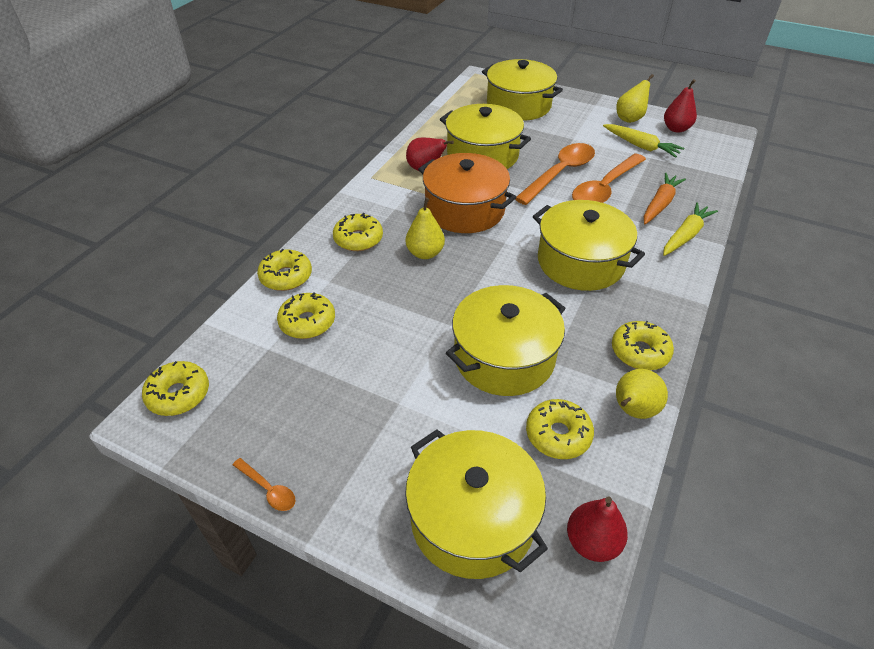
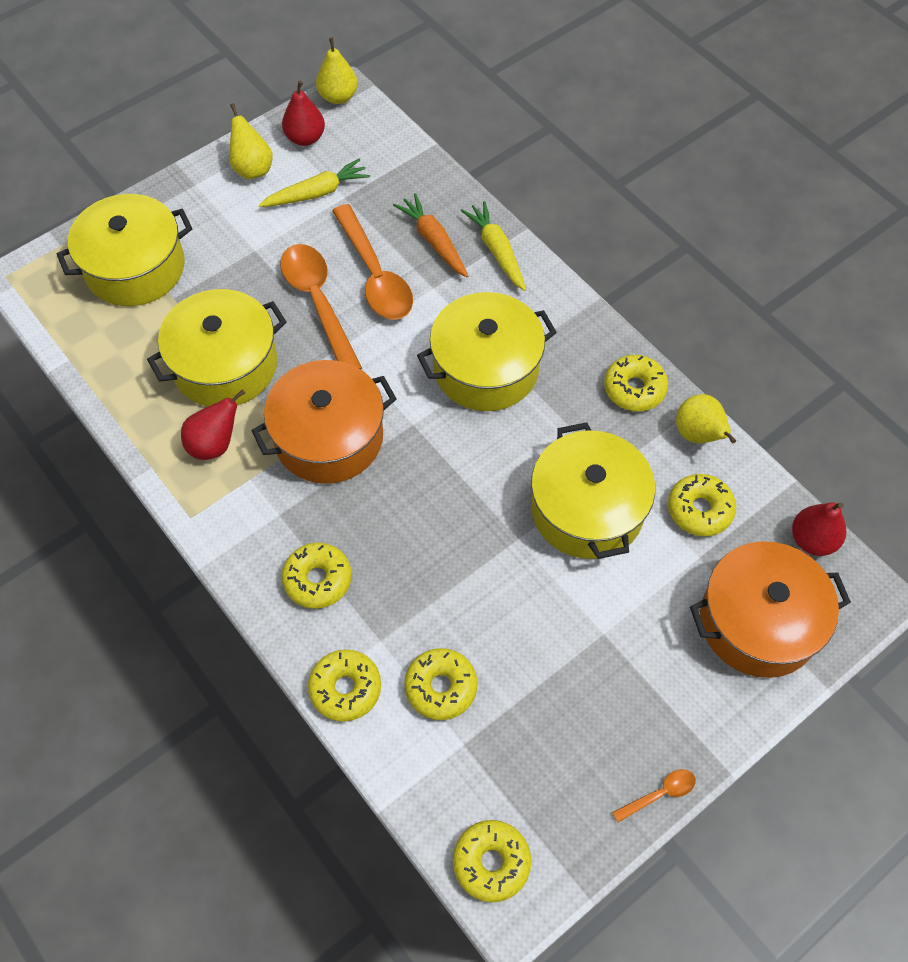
camera: 65 degrees left, 15 degrees up
(425, 253) = (386, 515): yellow pear -> yellow pear (338, 97)
(472, 519) = (758, 622): yellow pot -> orange pot

